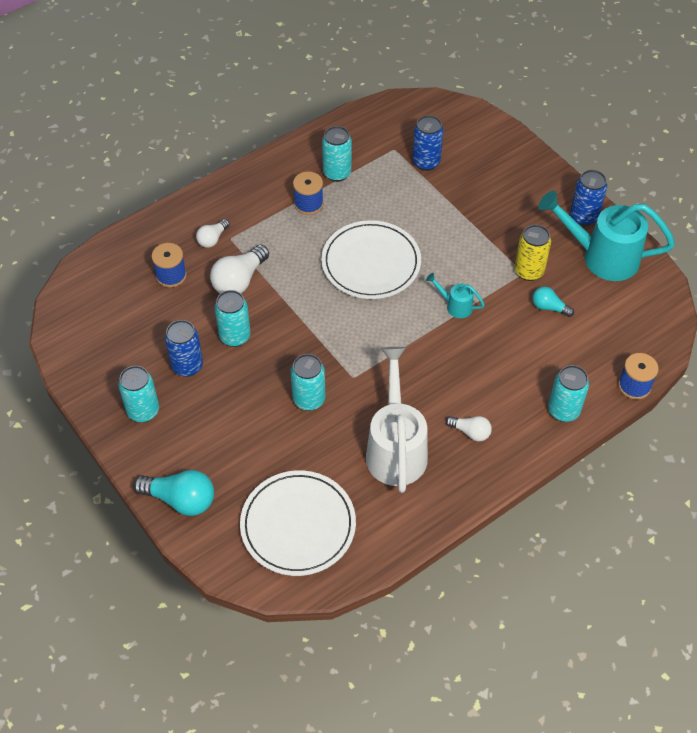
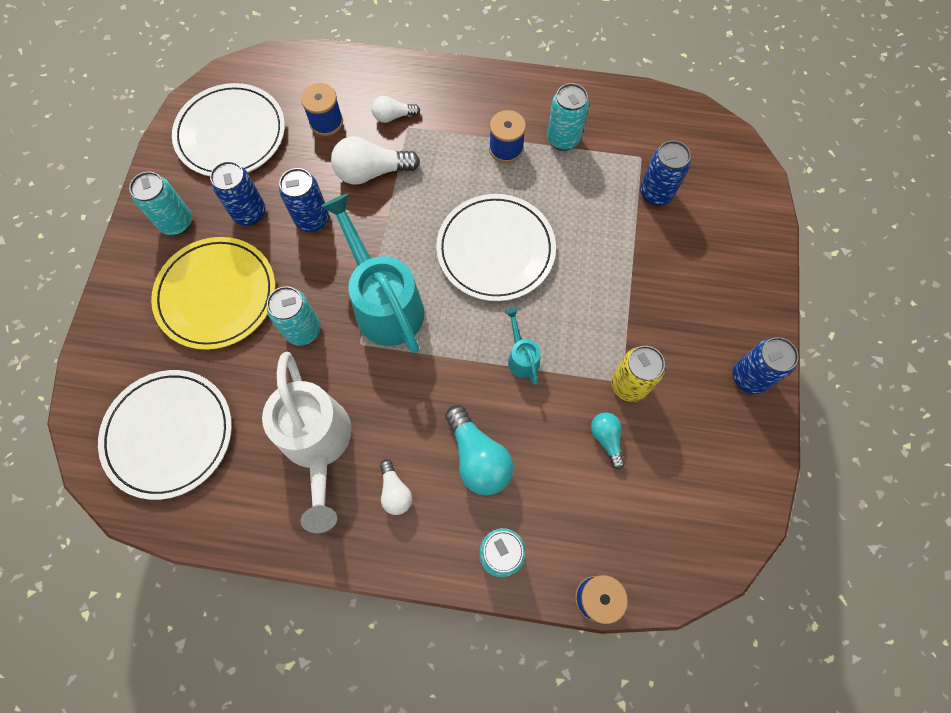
camera: 45 degrees right, 15 degrees up
(112, 332) = (231, 134): none -> white plate
(180, 499) = (117, 324): turquoise light bulb -> turquoise light bulb (478, 457)
(227, 427) = (216, 295): none -> yellow plate
(235, 336) = (312, 219): turquoise can -> blue can
(396, 448) = (318, 444): white watering can -> white watering can turned 120 degrees clockwise
(602, 257) = (719, 435): turquoise watering can -> turquoise watering can (384, 304)

